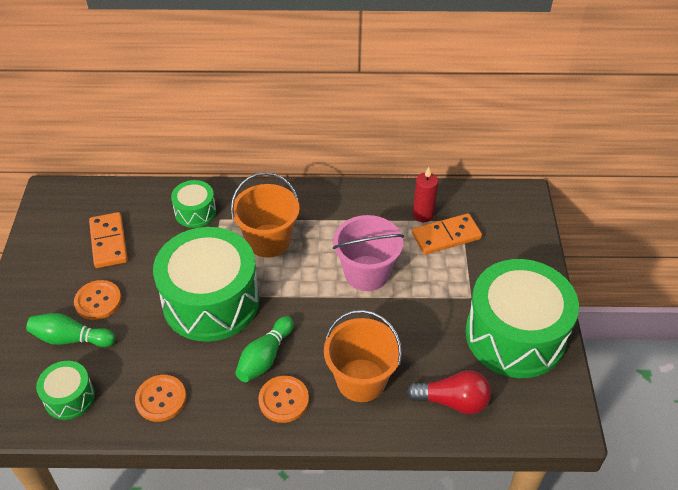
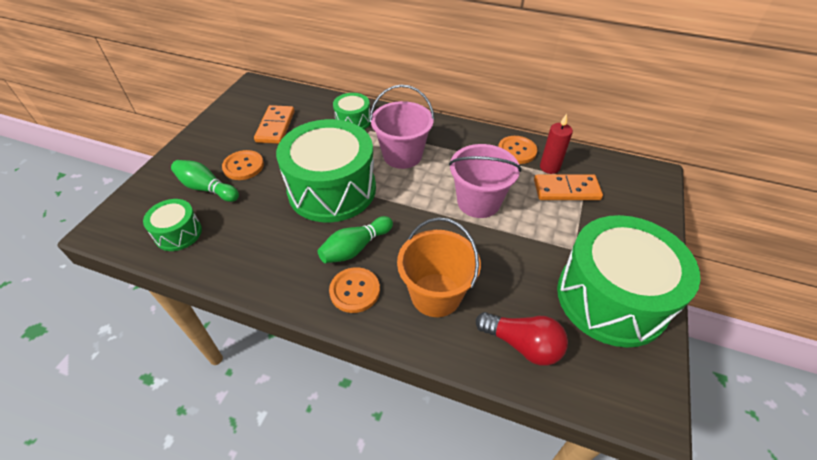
camera: 20 degrees right, 0 degrees up
(161, 399) = (249, 257): orange button -> orange button (517, 151)
(268, 240) = (402, 155): orange bucket -> pink bucket

